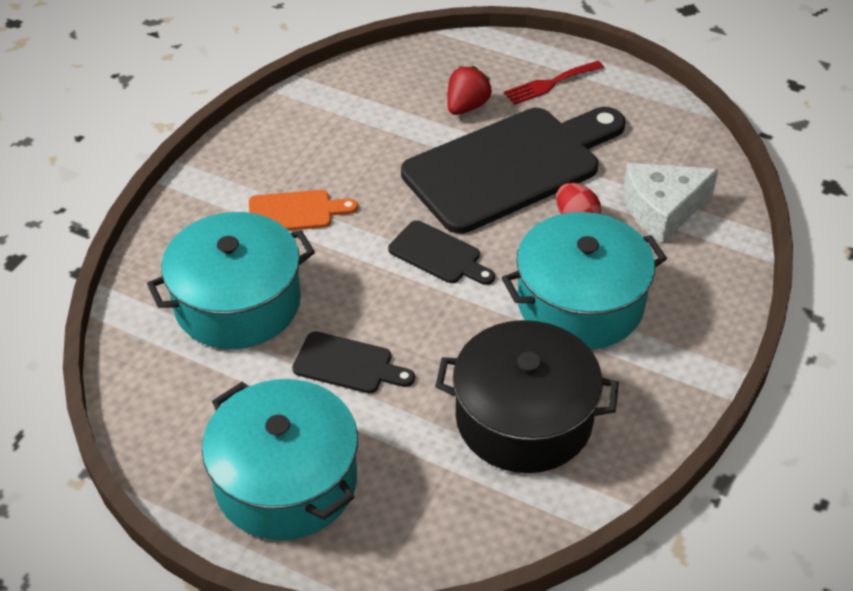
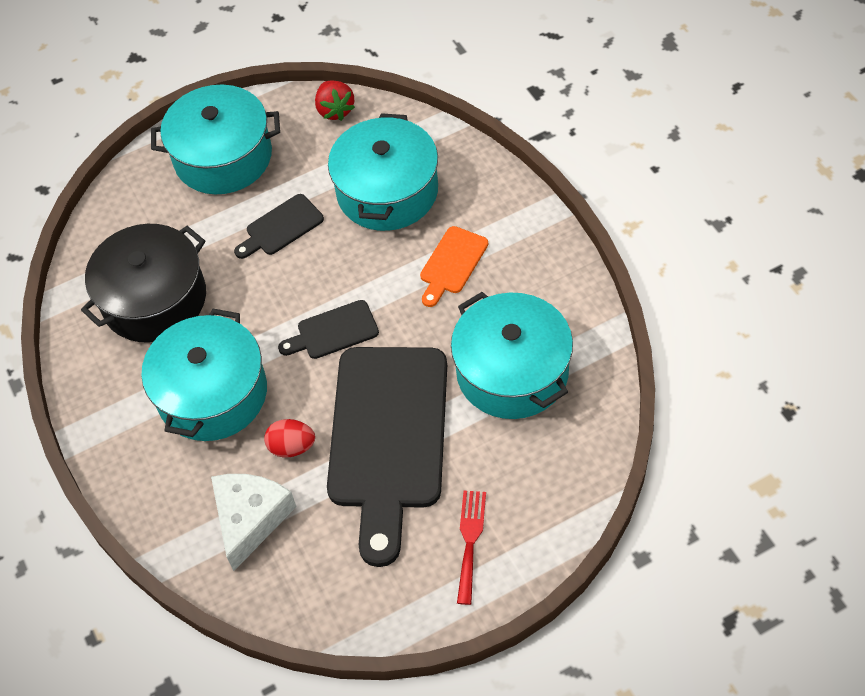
camera: 130 degrees right, 10 degrees up
(381, 125) = (512, 372): none -> turquoise pot
(466, 106) = (489, 451): red strawberry -> red strawberry (335, 110)

